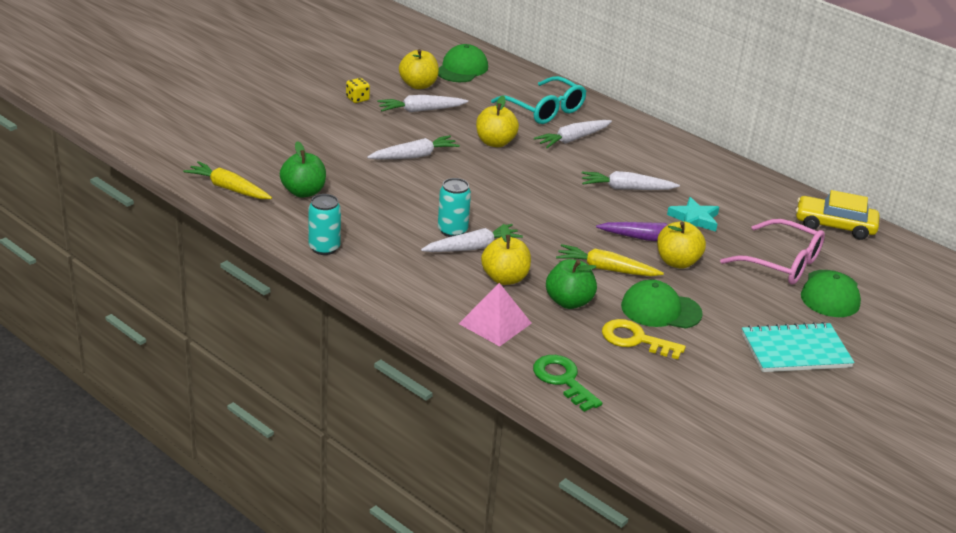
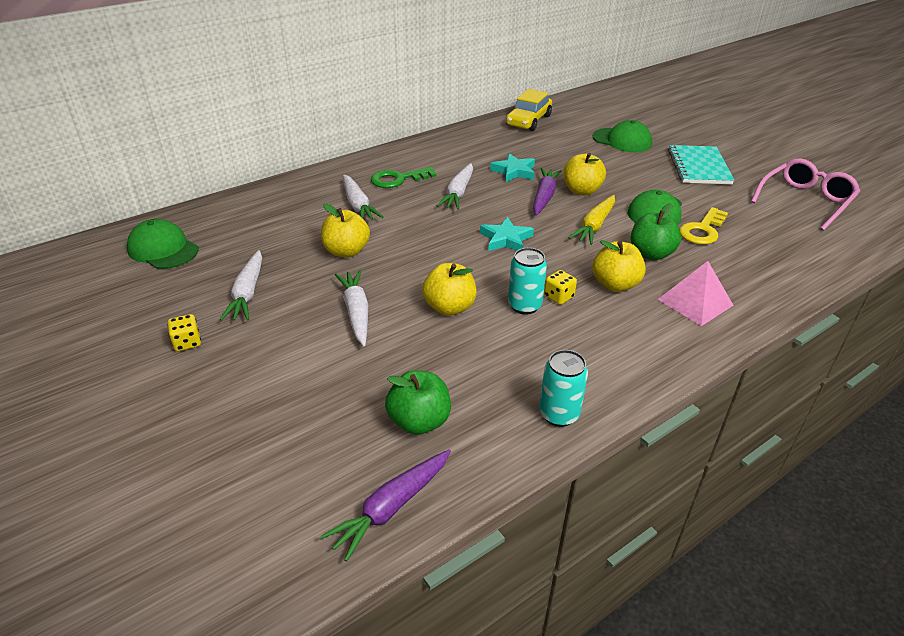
camera: 75 degrees left, 5 degrees up
(228, 188) = (391, 507): yellow carrot -> purple carrot
(418, 85) = (182, 287): yellow apple -> yellow apple (449, 307)
(472, 247) = (558, 297): white carrot -> yellow dice
(544, 110) = (290, 211): turquoise glasses -> none
(554, 218) = (506, 239): none -> turquoise star
(563, 380) = (775, 277): green key -> green key (398, 179)
(781, 263) = (581, 149): pink glasses -> pink glasses (805, 201)

